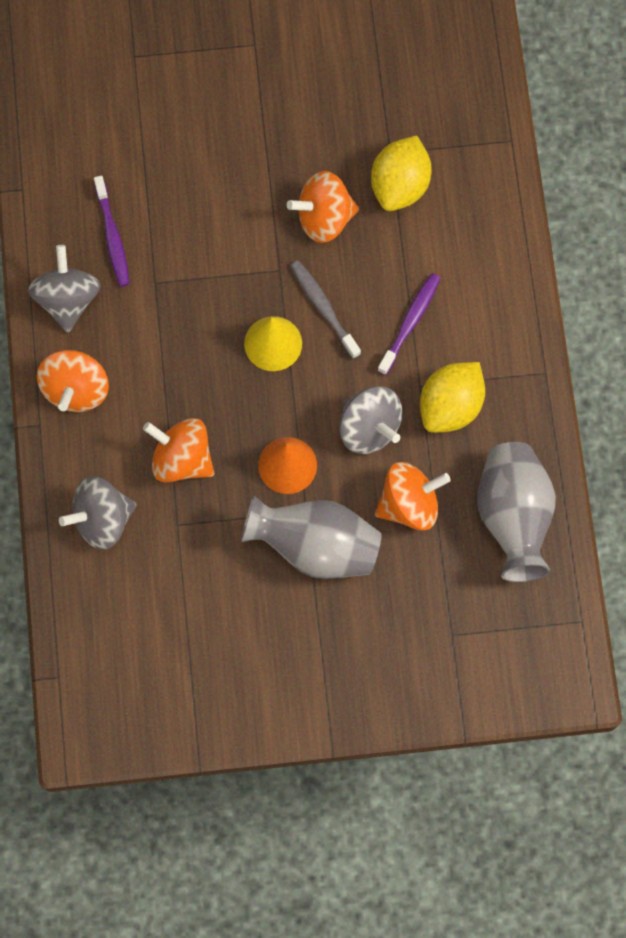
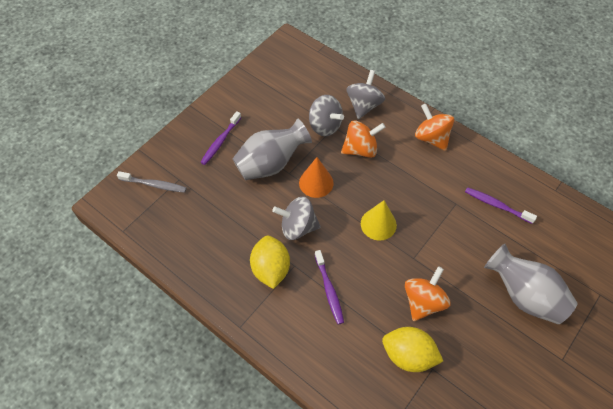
camera: 135 degrees right, 15 degrees down
(68, 299) = (479, 165): grey spinning top -> grey spinning top (325, 126)
(323, 308) = (375, 259): grey toothbrush -> grey toothbrush (154, 185)
(347, 644) = (220, 141): none -> purple toothbrush
(400, 185) = (408, 355): yellow lemon -> yellow lemon turned 45 degrees counterclockwise
(409, 504) = (247, 212): orange spinning top -> none
(513, 516) = (194, 247): grey vase -> grey vase (523, 295)

